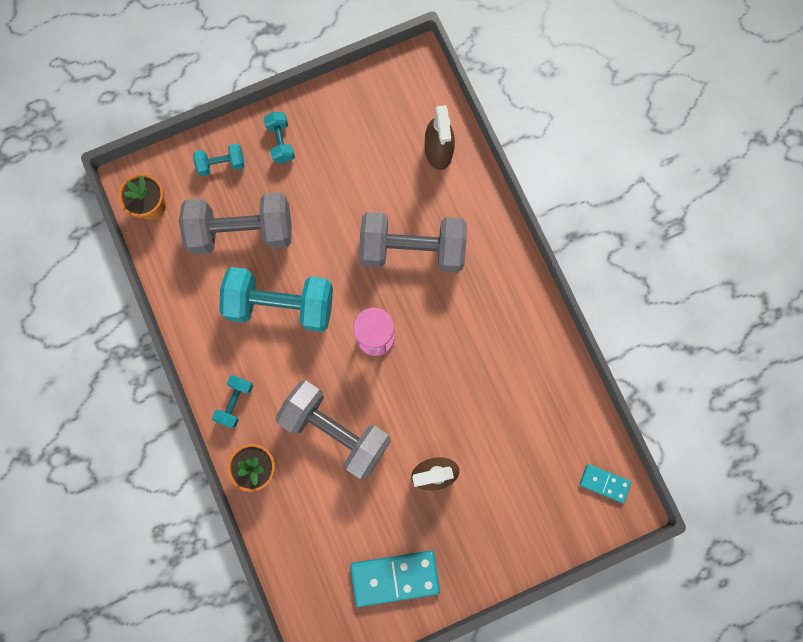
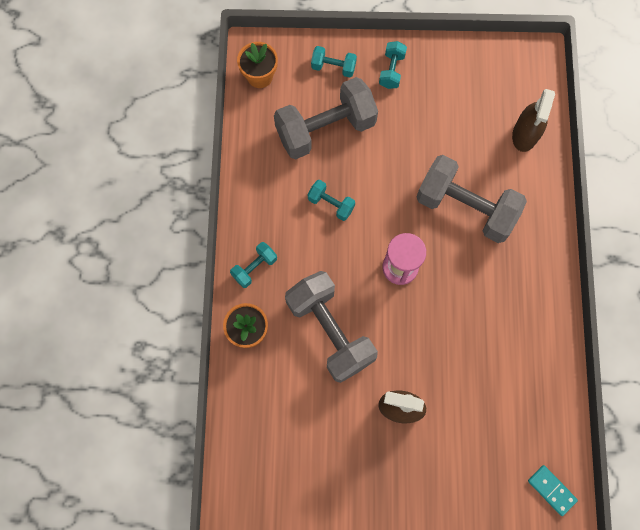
camera: 25 degrees right, 5 degrees down
(242, 231) = (325, 129): grey dumbbell -> grey dumbbell turned 45 degrees counterclockwise
(281, 305) = (331, 204): turquoise dumbbell -> turquoise dumbbell, size x0.46
(395, 577) = (324, 483): turquoise domino -> none

